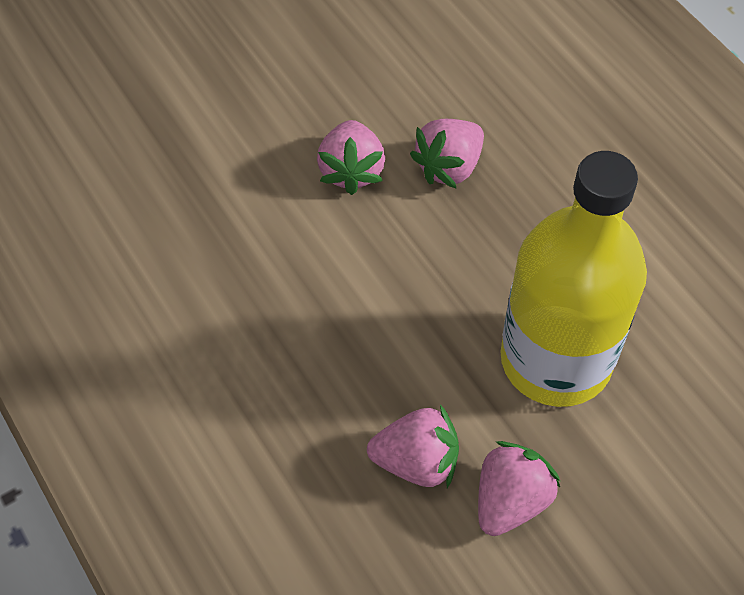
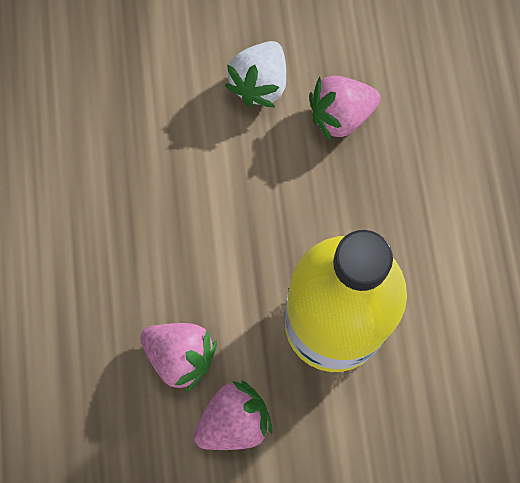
camera: 25 degrees right, 15 degrees up
(351, 171) = (259, 84): pink strawberry -> white strawberry

